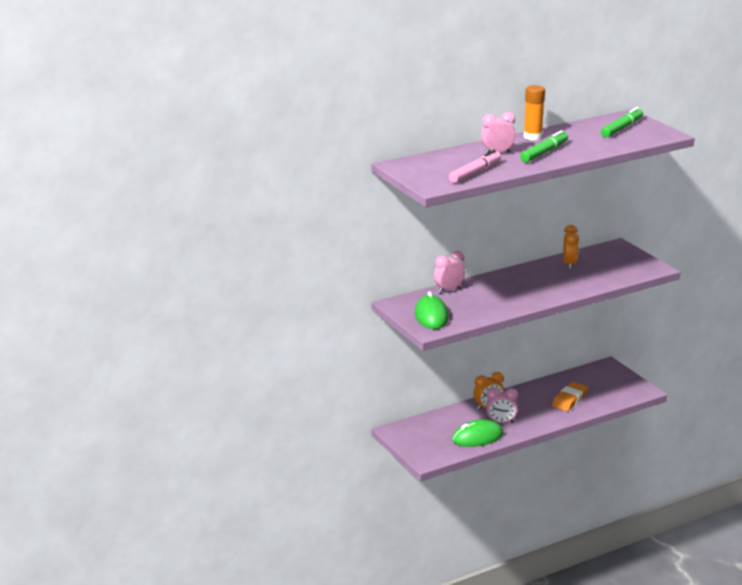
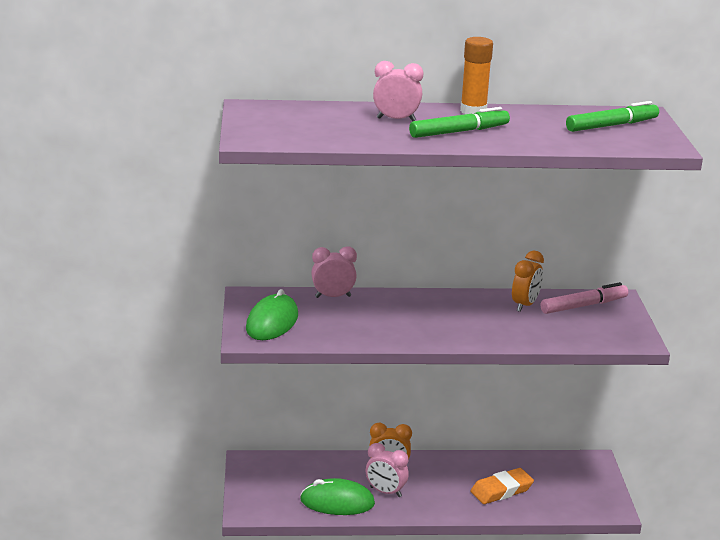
camera: 25 degrees right, 0 degrees up
(475, 172) = (330, 135): pink marker -> pink marker (583, 306)

